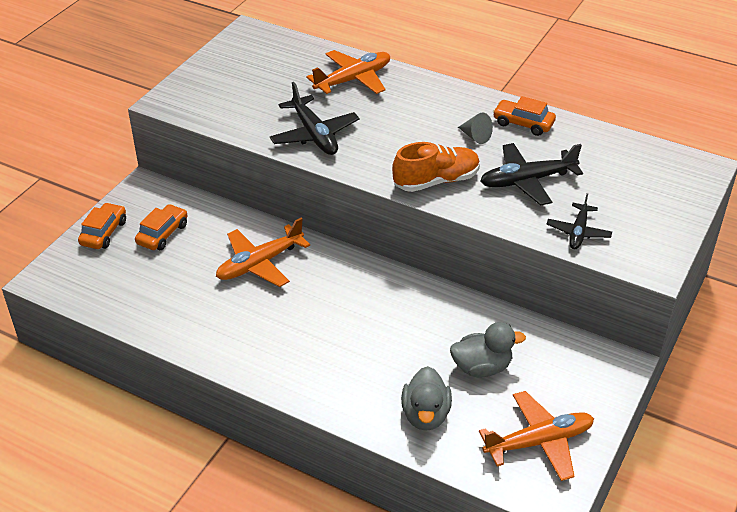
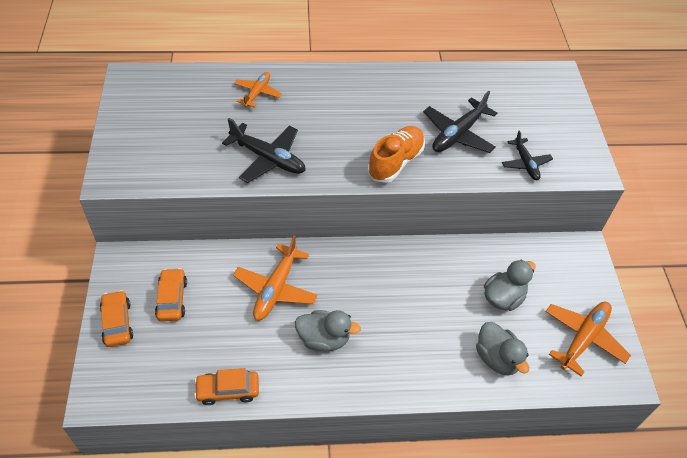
camera: 35 degrees left, 10 degrees up
(268, 322) = (324, 339): none -> grey duck
(353, 79) = (257, 93): orange plane -> orange plane, size x0.63
(475, 136) = (391, 110): grey cone -> none
(523, 123) = (416, 84): orange car -> orange car (228, 390)

